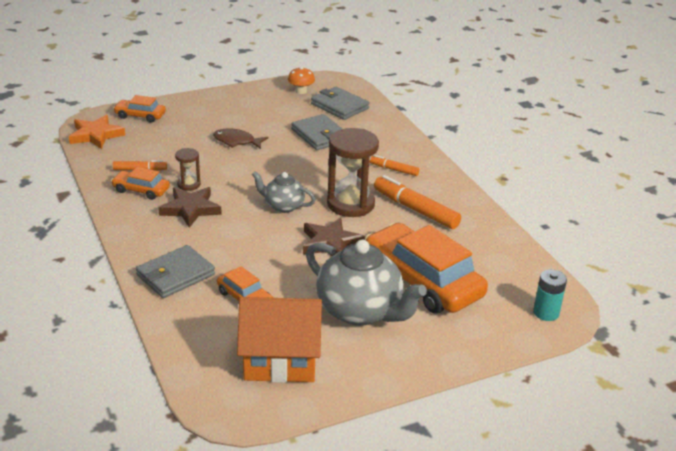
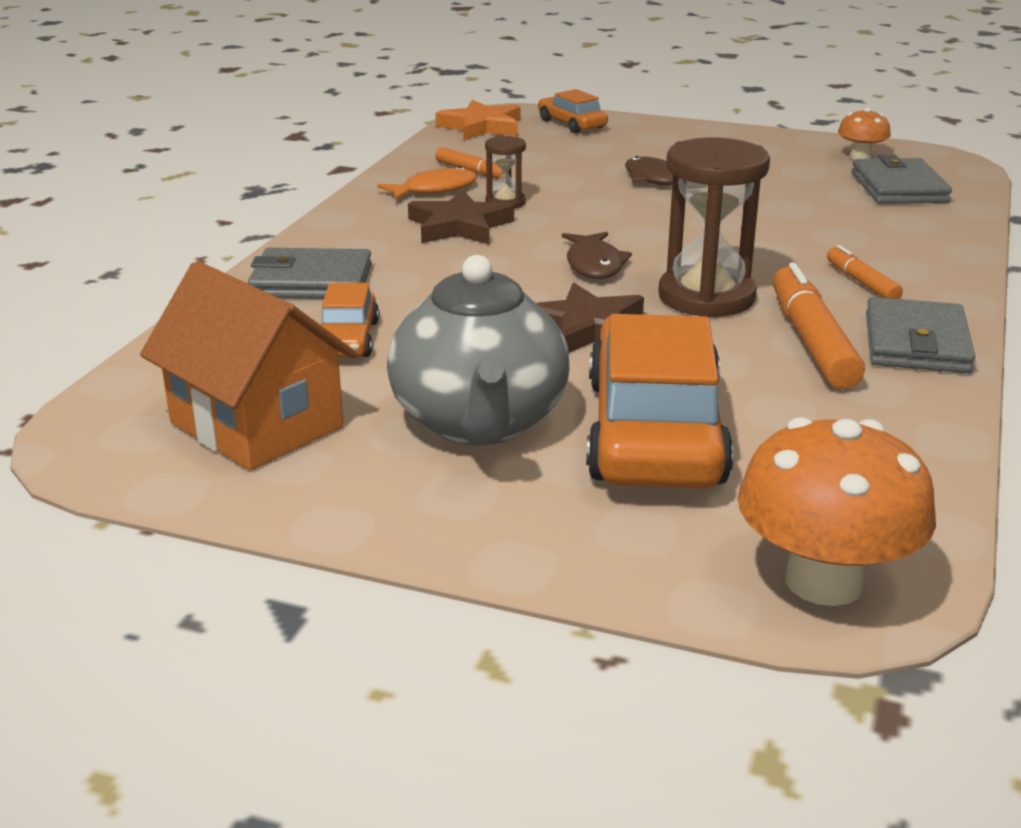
camera: 45 degrees right, 5 degrees down
(141, 190) = (434, 189): orange car -> orange fish
(283, 206) = (594, 265): grey teapot -> brown fish
(320, 135) = (802, 209): grey wallet -> grey wallet (916, 343)
(546, 313) = (824, 581): turquoise battery -> orange mushroom

